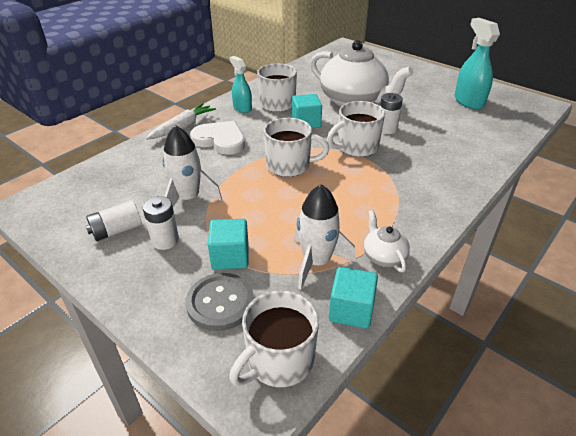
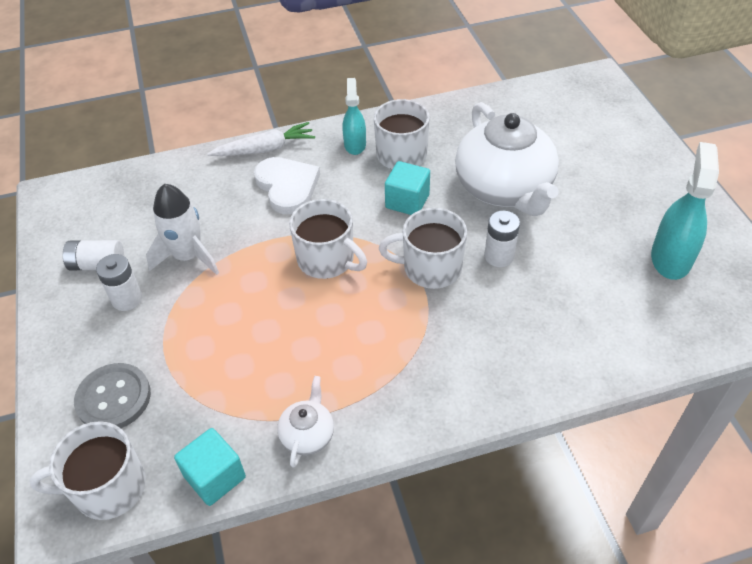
camera: 35 degrees right, 10 degrees up
(230, 256) = (165, 350): turquoise cube -> none
(317, 262) = (236, 403): white rocket -> none

